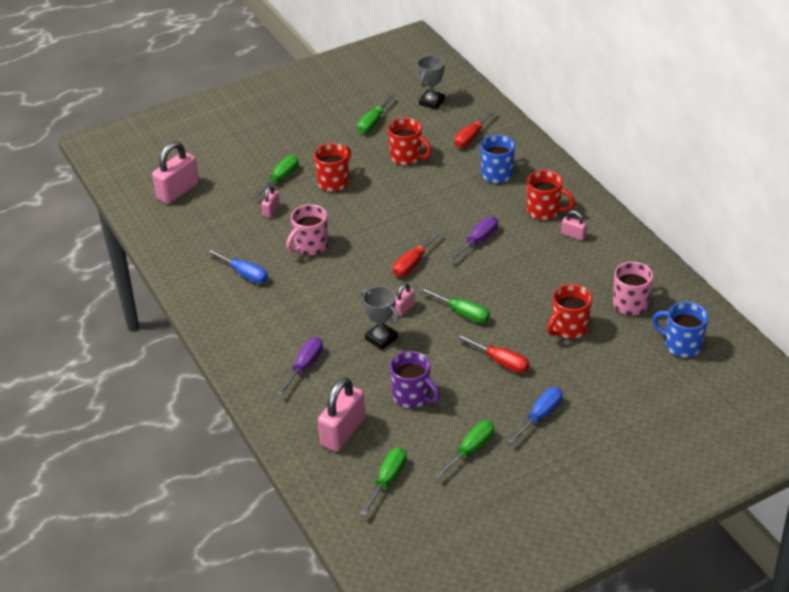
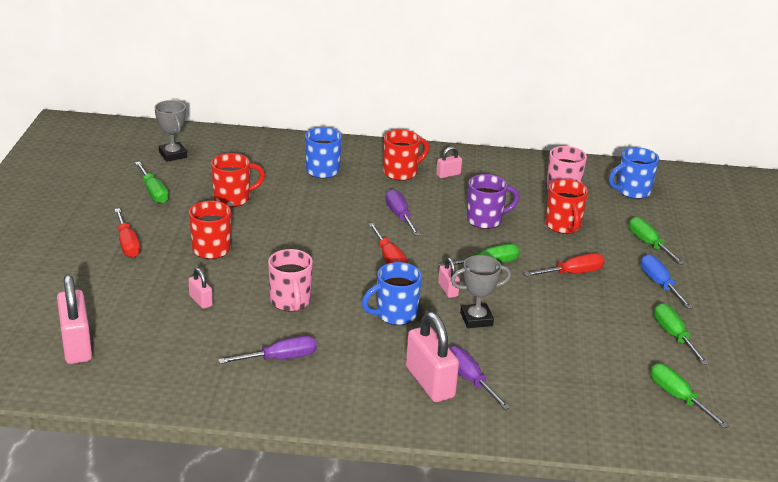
camera: 60 degrees left, 10 degrees down
(244, 274) = (280, 358): blue screwdriver -> purple screwdriver
(280, 179) = (158, 275): green screwdriver -> green screwdriver (649, 244)
(343, 432) = (588, 396): pink padlock -> pink padlock (430, 382)
(345, 298) = (395, 314): none -> blue mug
(412, 397) = (575, 336): purple mug -> purple mug (485, 220)
(471, 137) = (253, 159): red screwdriver -> red screwdriver (127, 243)

